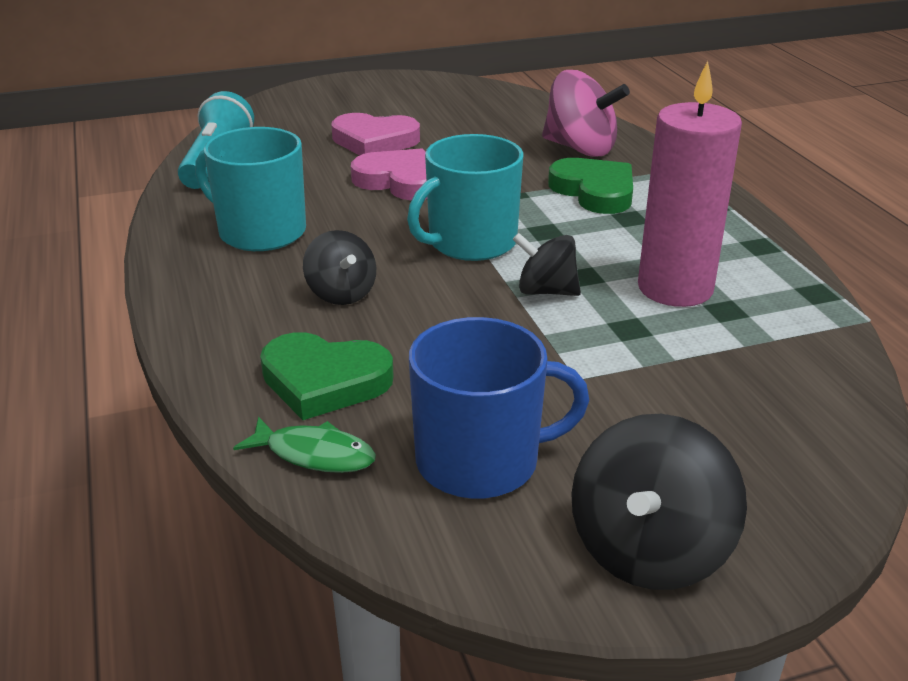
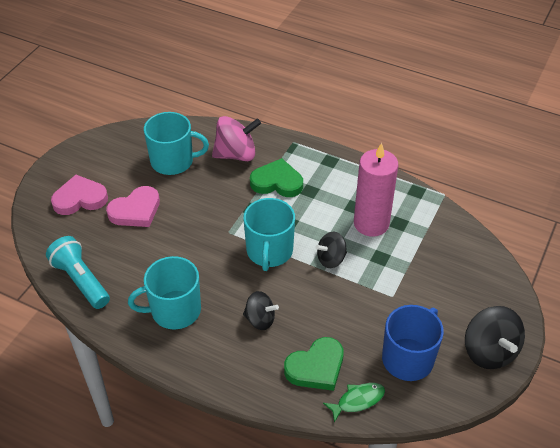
camera: 45 degrees left, 15 degrees up
(400, 181) = (188, 232): pink heart -> pink heart (80, 199)
(489, 124) = (173, 161): none -> turquoise mug

